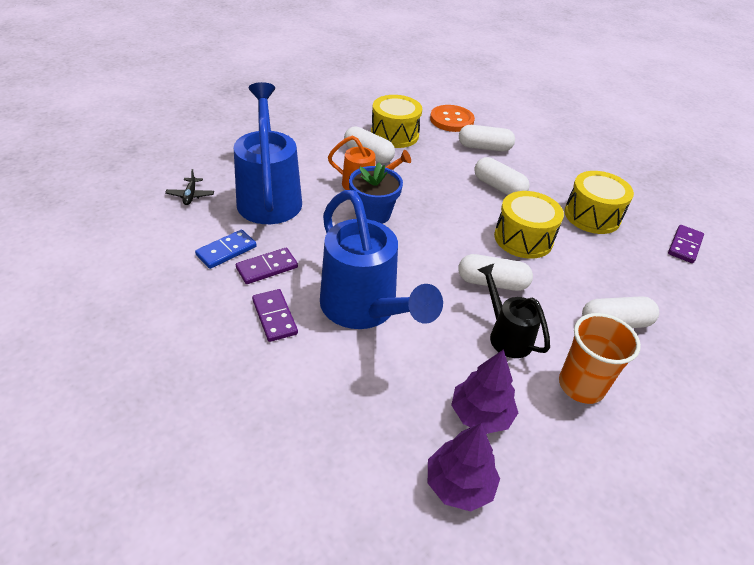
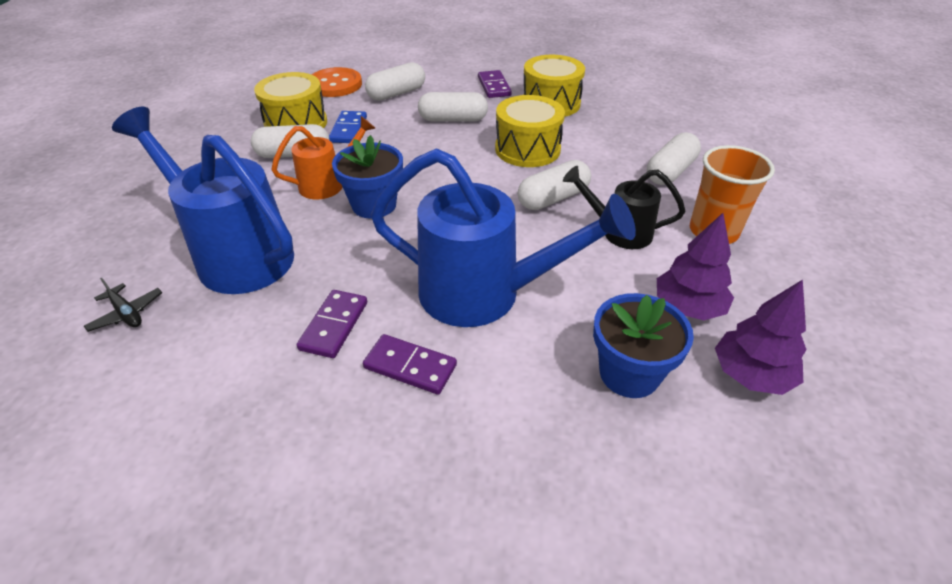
camera: 40 degrees left, 0 degrees up
(226, 251) = (261, 341): blue domino -> blue domino (348, 129)
(383, 417) = (629, 373): none -> blue flower pot
(684, 245) = (634, 90): purple domino -> purple domino (494, 86)

